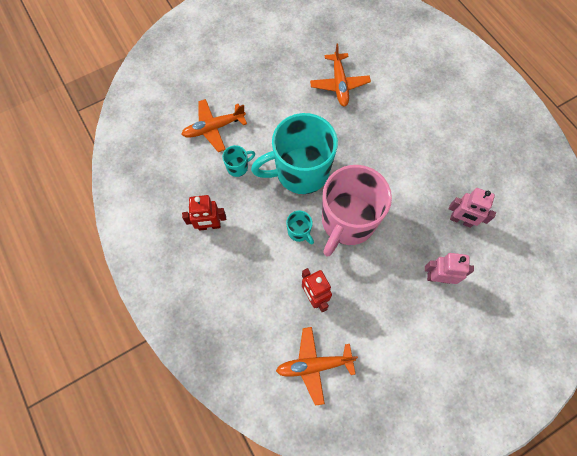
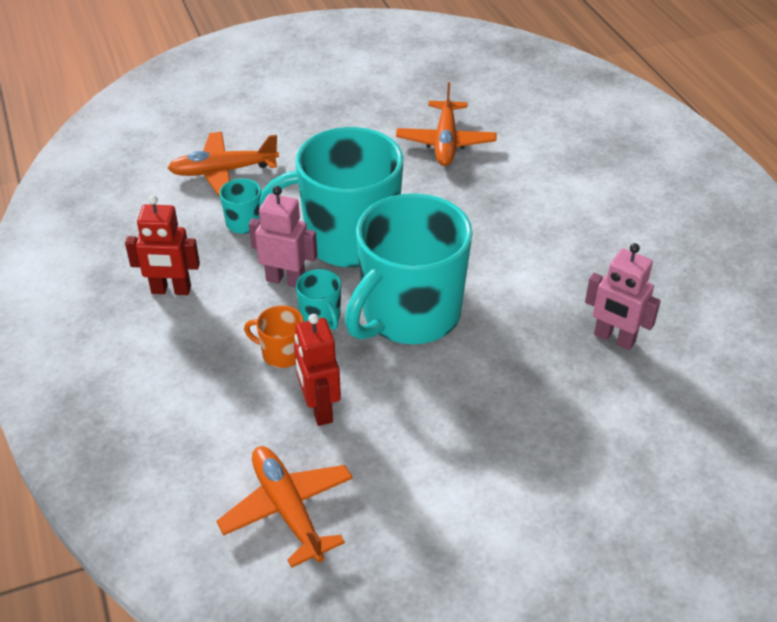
camera: 10 degrees right, 25 degrees down
(284, 261) = (281, 353): none -> orange mug
(314, 365) = (287, 509): orange plane -> orange plane turned 60 degrees clockwise
(347, 222) = (409, 315): pink mug -> turquoise mug
(438, 277) = (554, 413): pink robot -> pink robot (286, 280)

